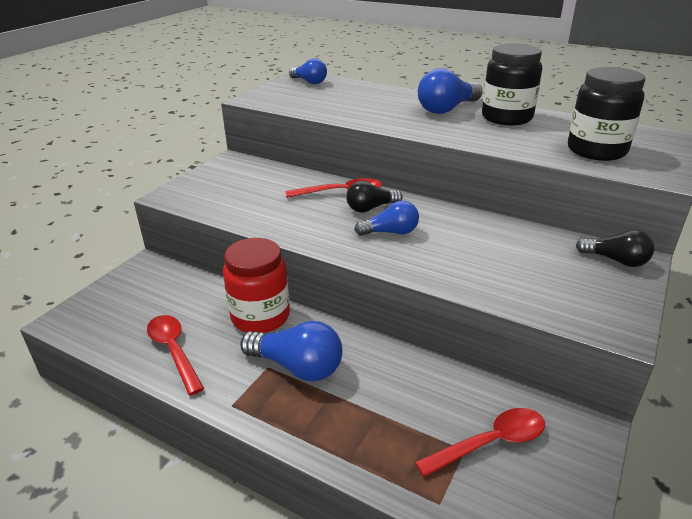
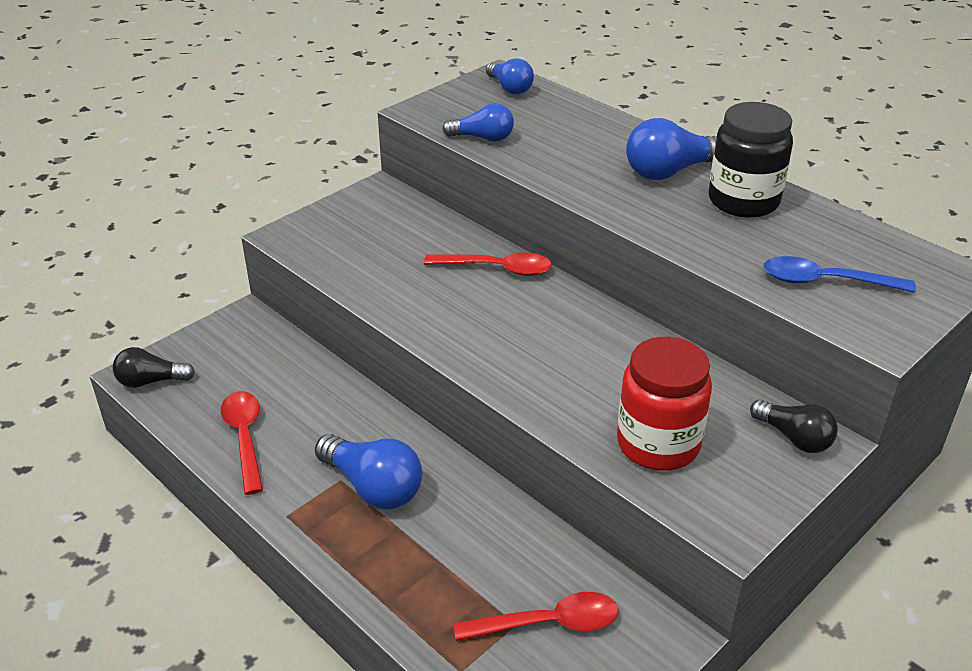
camera: 15 degrees right, 5 degrees up
(260, 316) = (355, 415): red jar -> red jar (658, 444)
(371, 208) = (523, 300): black light bulb -> black light bulb (151, 381)
(391, 232) = (530, 341): blue light bulb -> blue light bulb (483, 138)
(596, 150) = (825, 281): black jar -> blue spoon

